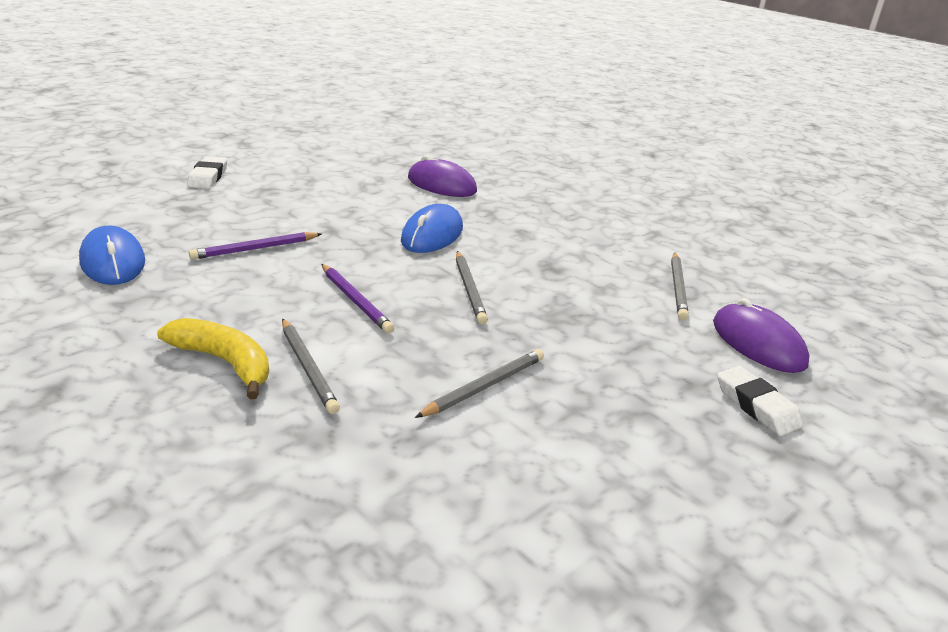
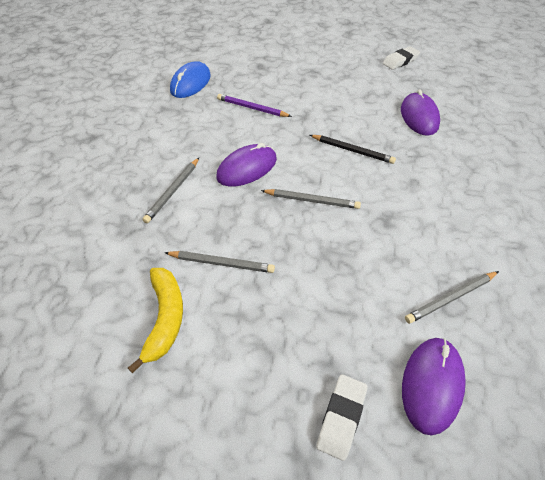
camera: 55 degrees right, 20 degrees up
(208, 177) = (297, 50): white eraser -> white eraser (400, 61)
(225, 362) = (151, 165): yellow banana -> yellow banana (165, 318)
(355, 301) = (247, 168): purple pencil -> purple mouse
(432, 234) = (352, 150): blue mouse -> black pencil
(469, 289) = (312, 200): grey pencil -> grey pencil turned 120 degrees counterclockwise

